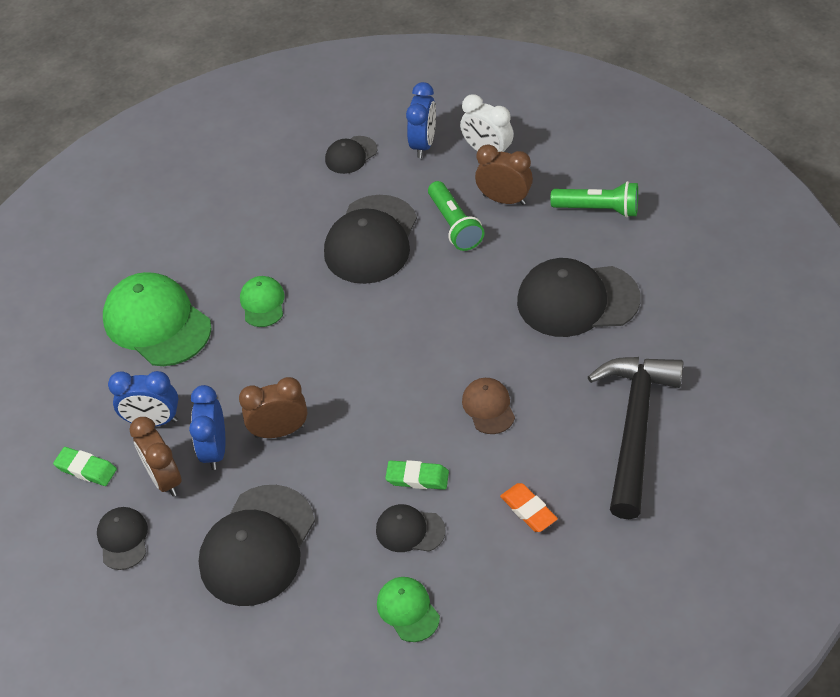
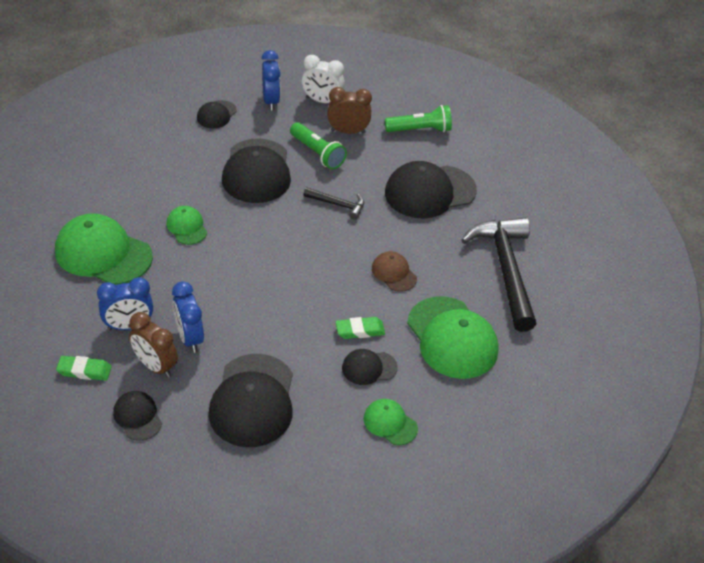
camera: 25 degrees left, 5 degrees down
(279, 431) = (237, 316): brown clock -> none
(453, 301) = (338, 205): none -> black hammer
(528, 510) = (452, 338): orange eraser -> green cap

